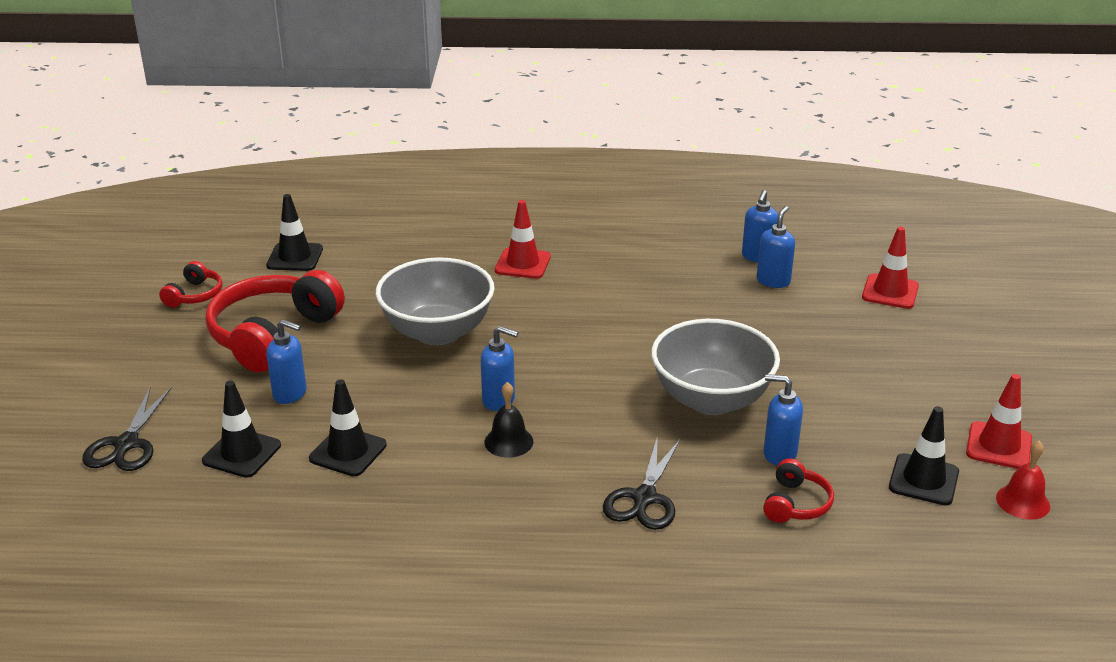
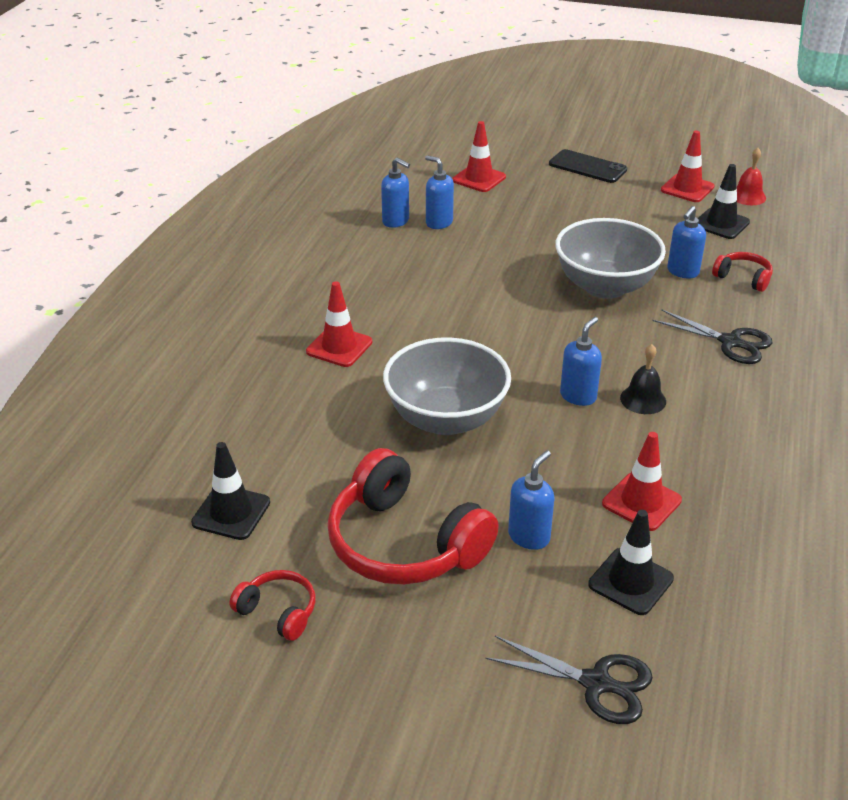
camera: 75 degrees left, 5 degrees up
(348, 452) = (641, 502): black traffic cone -> red traffic cone
(987, 362) = (587, 167): none -> black phone

